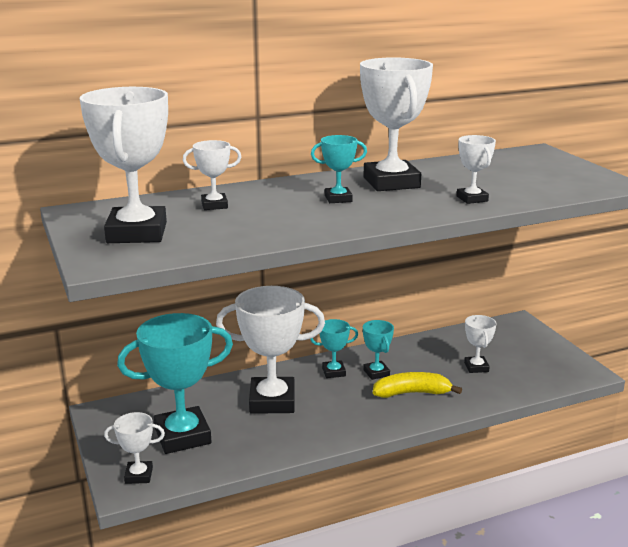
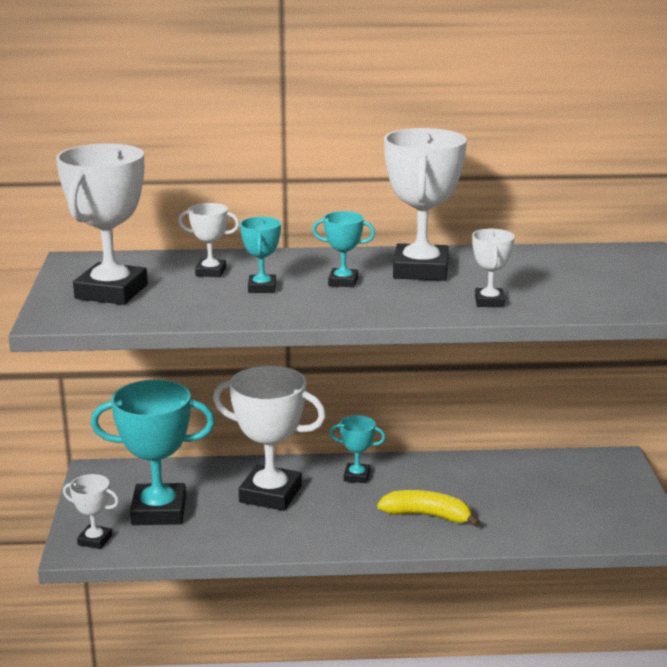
camera: 20 degrees right, 0 degrees up
(376, 373) = (403, 486): turquoise trophy -> turquoise trophy (262, 288)
(476, 367) = (523, 502): white trophy -> none

